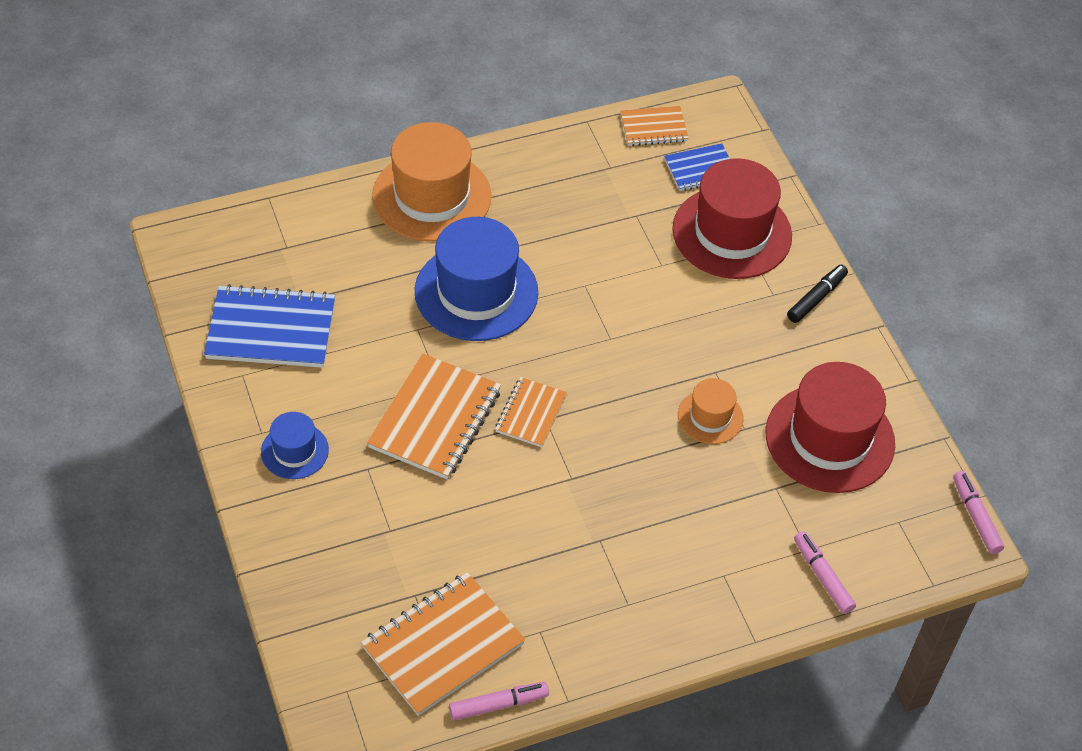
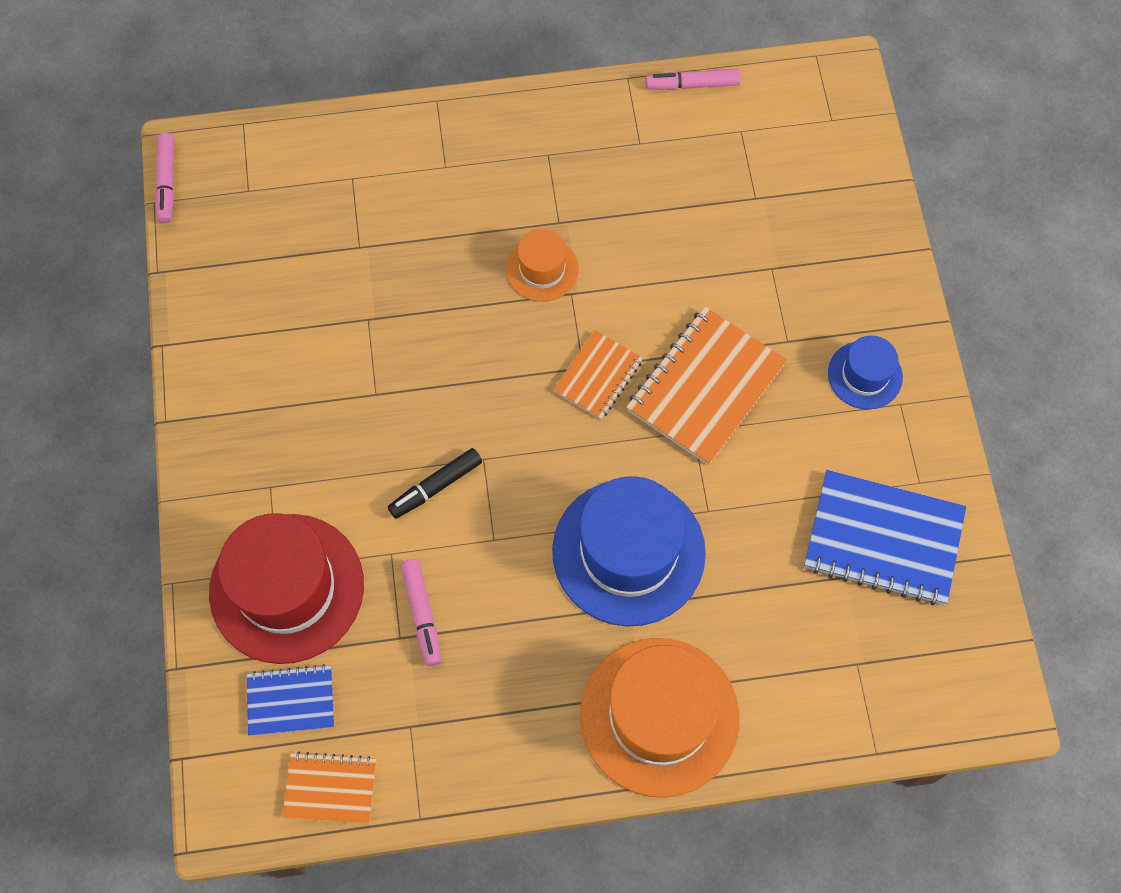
camera: 165 degrees left, 15 degrees up
(442, 645) = (735, 145): orange notebook -> none
(710, 417) = (400, 339): orange hat -> orange hat (542, 269)
(816, 298) = (221, 472): black marker -> black marker (436, 486)
(822, 576) = (348, 149): pink marker -> pink marker (422, 614)
(829, 438) = (280, 292): red hat -> none

